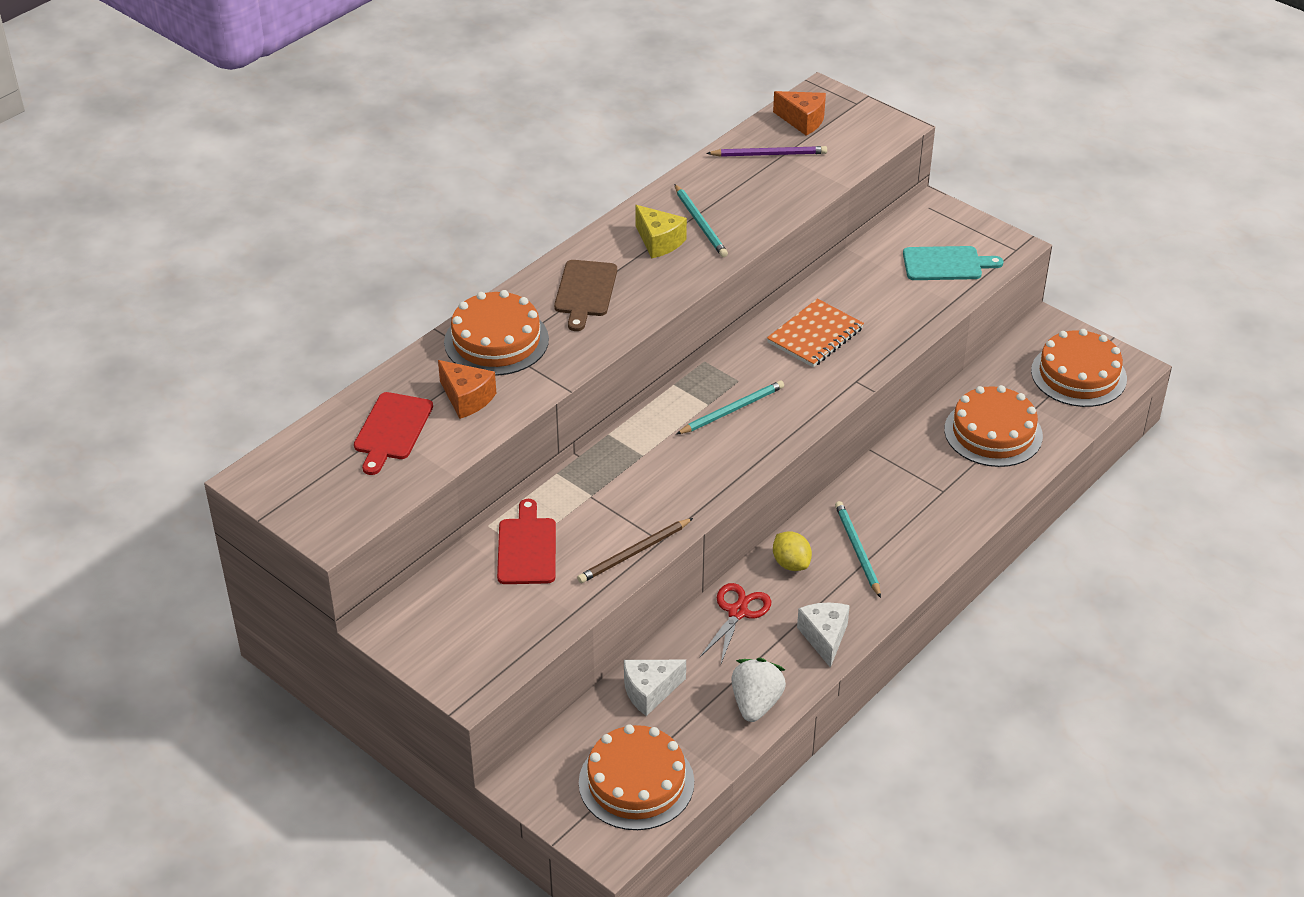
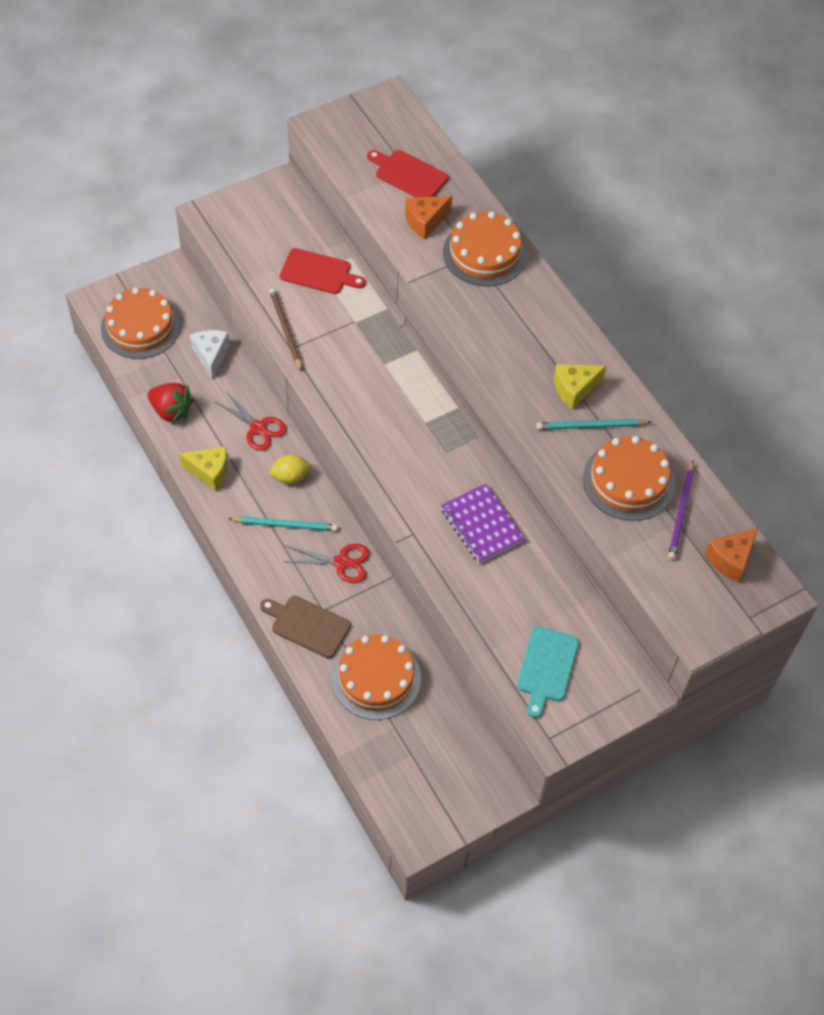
camera: 105 degrees right, 15 degrees up
(585, 291) = (525, 322): brown cutting board -> brown cutting board (307, 625)
(732, 410) = (412, 436): turquoise pencil -> none
(756, 703) = (171, 411): white strawberry -> red strawberry
(815, 335) = (482, 525): orange notebook -> purple notebook
(824, 638) = (209, 472): white cheese -> yellow cheese
(876, 492) = (342, 562): none -> red scissors
(1078, 375) = (424, 784): orange cake -> orange cake (628, 481)

